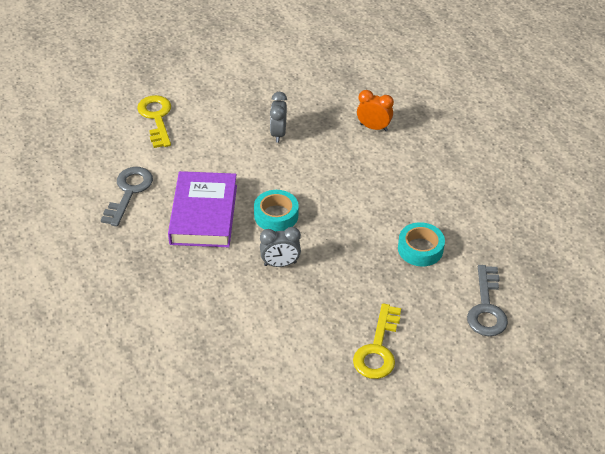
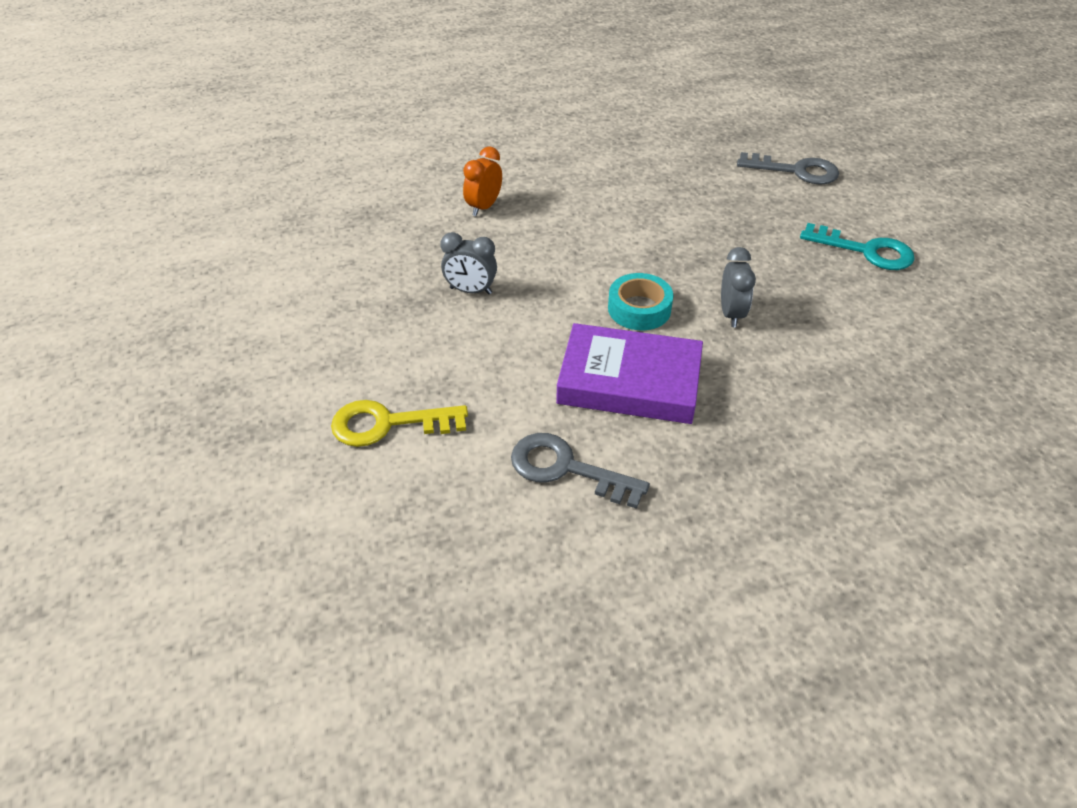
camera: 80 degrees left, 0 degrees up
(378, 349) = (865, 251): yellow key -> turquoise key
(420, 249) = (707, 201): turquoise tape -> none

